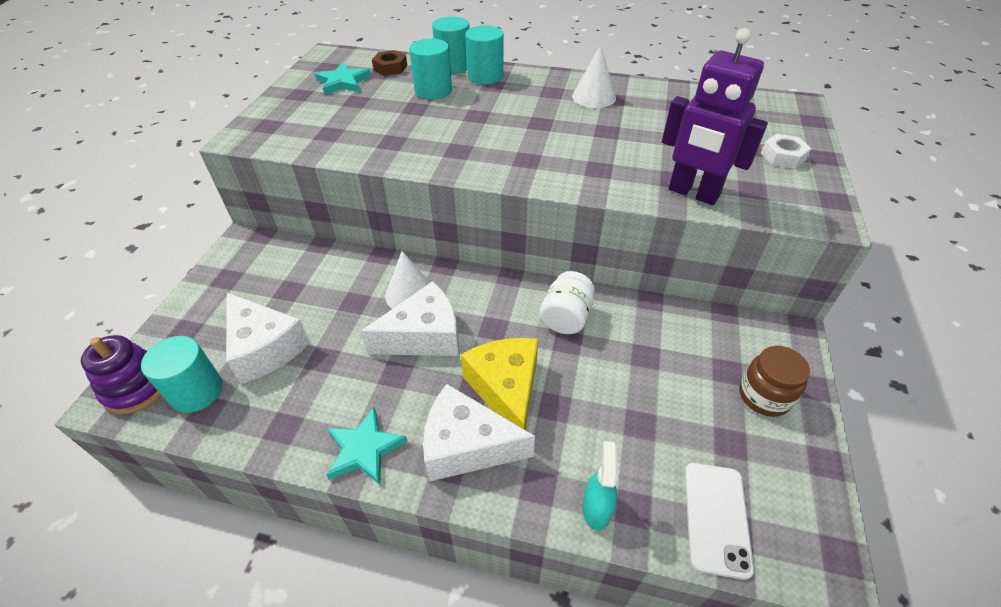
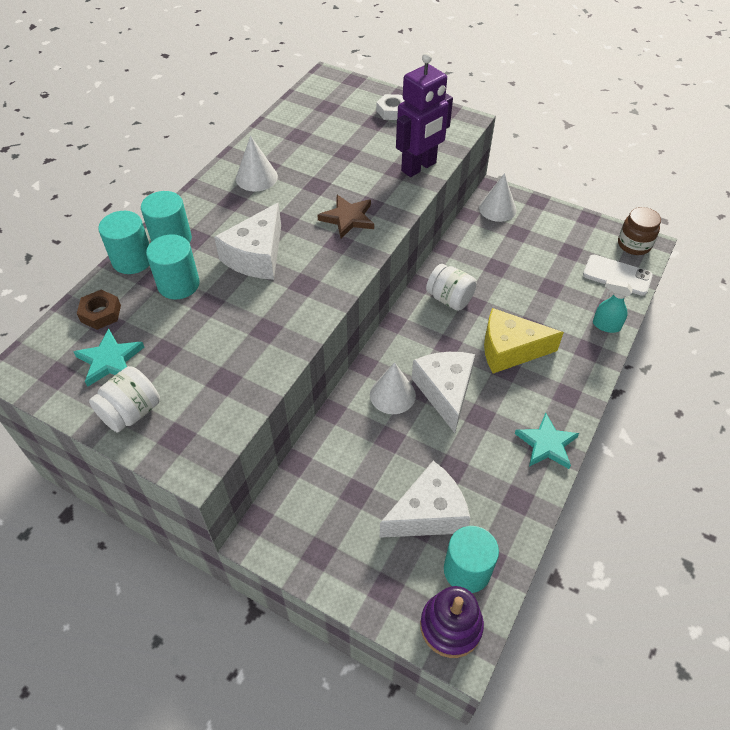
camera: 75 degrees left, 5 degrees up
(292, 102) = (131, 412): none -> white jar
(467, 446) = (553, 382): white cheese -> white cheese (257, 256)
(567, 159) = (348, 218): none -> brown star
(760, 341) = (497, 209): none -> white cone
(764, 396) = (540, 224): brown jar -> brown jar (634, 245)

